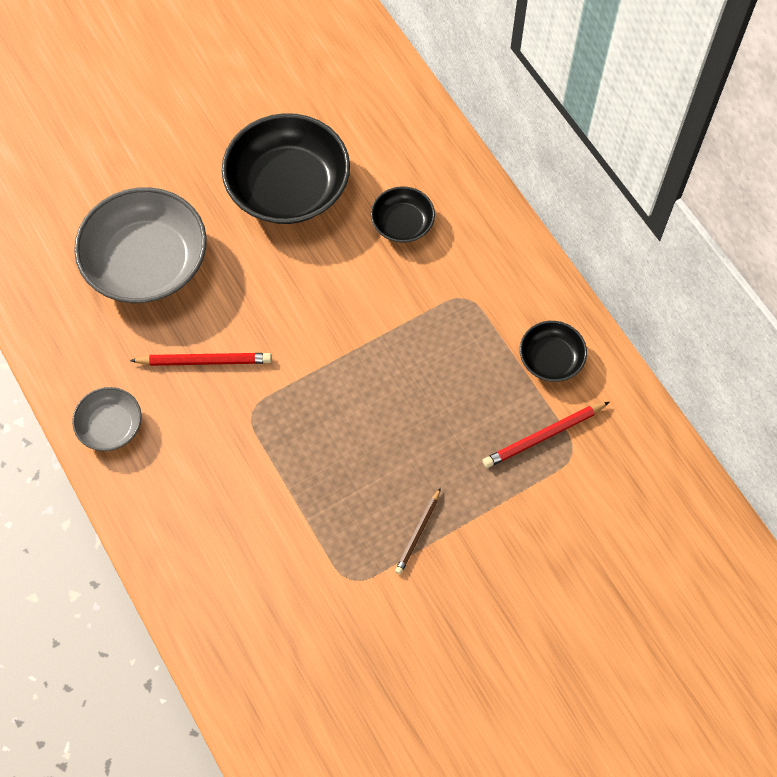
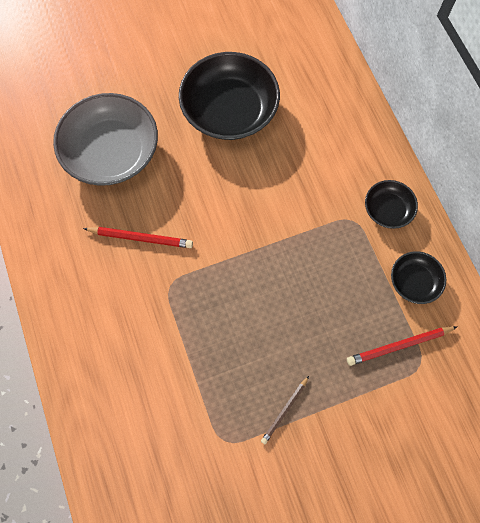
camera: 10 degrees right, 5 degrees up
(110, 426) = (59, 278): grey bowl -> none
(402, 223) = (312, 152): black bowl -> black bowl (387, 209)

